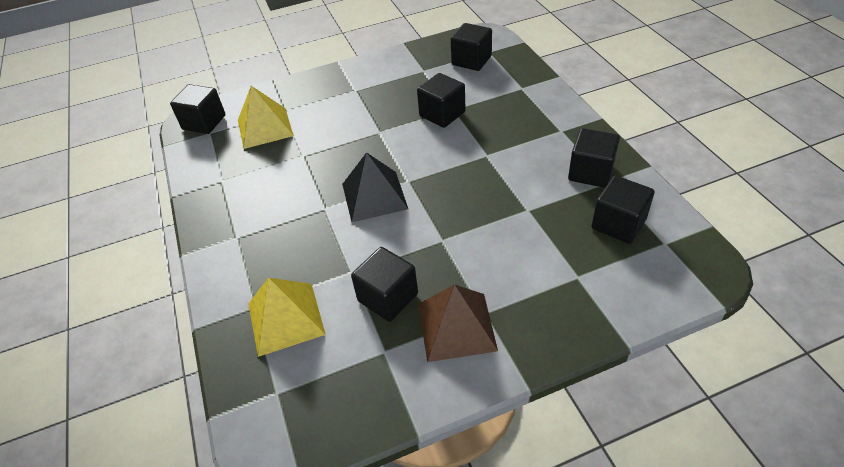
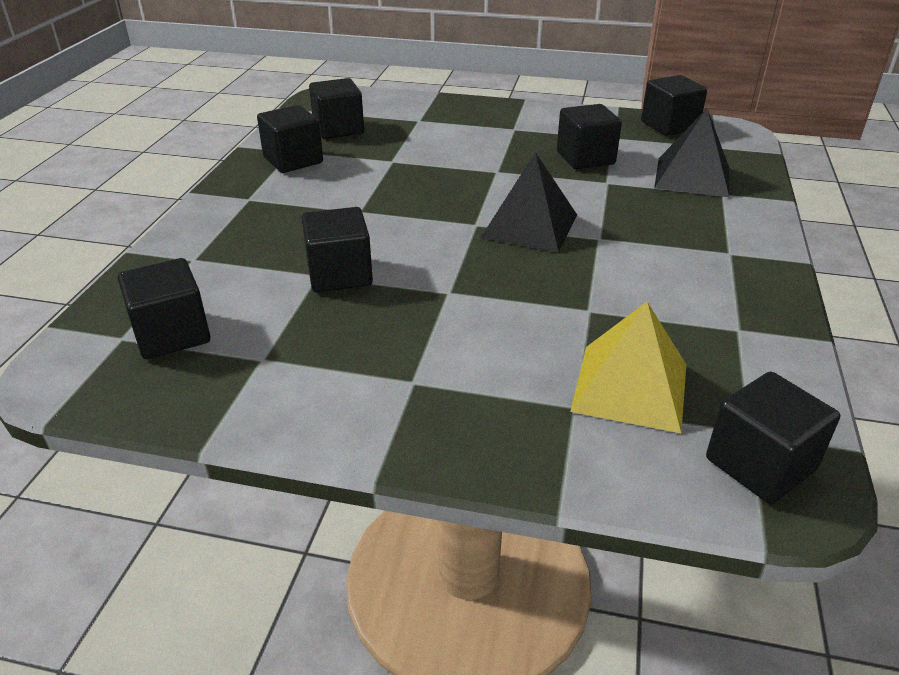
camera: 150 degrees left, 10 degrees down
(285, 318) = (692, 176): yellow pyramid -> black pyramid
(340, 414) = (669, 126): none -> black cube
(456, 326) = (543, 129): brown pyramid -> none

